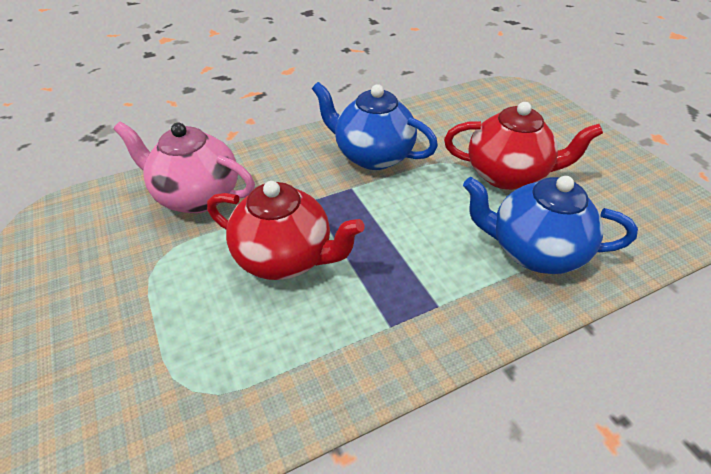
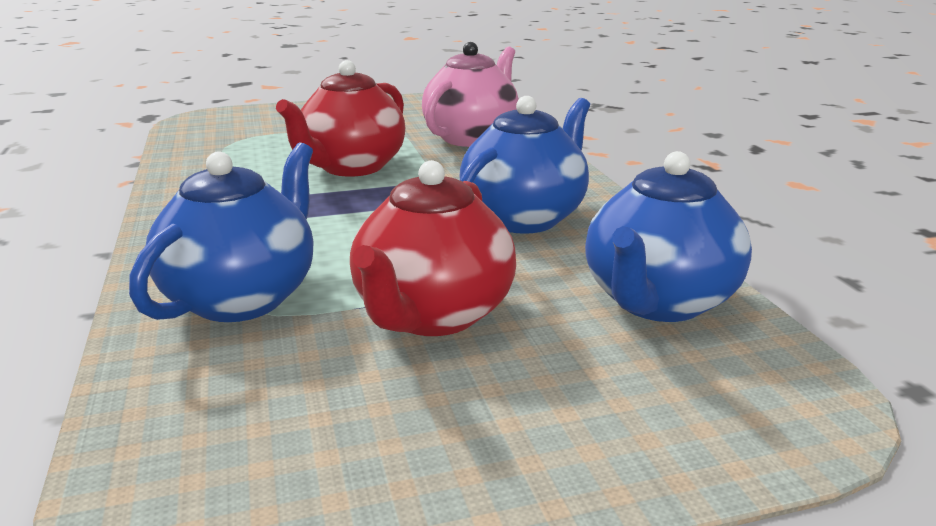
camera: 100 degrees right, 20 degrees down
(457, 114) = (658, 302): none -> blue teapot

